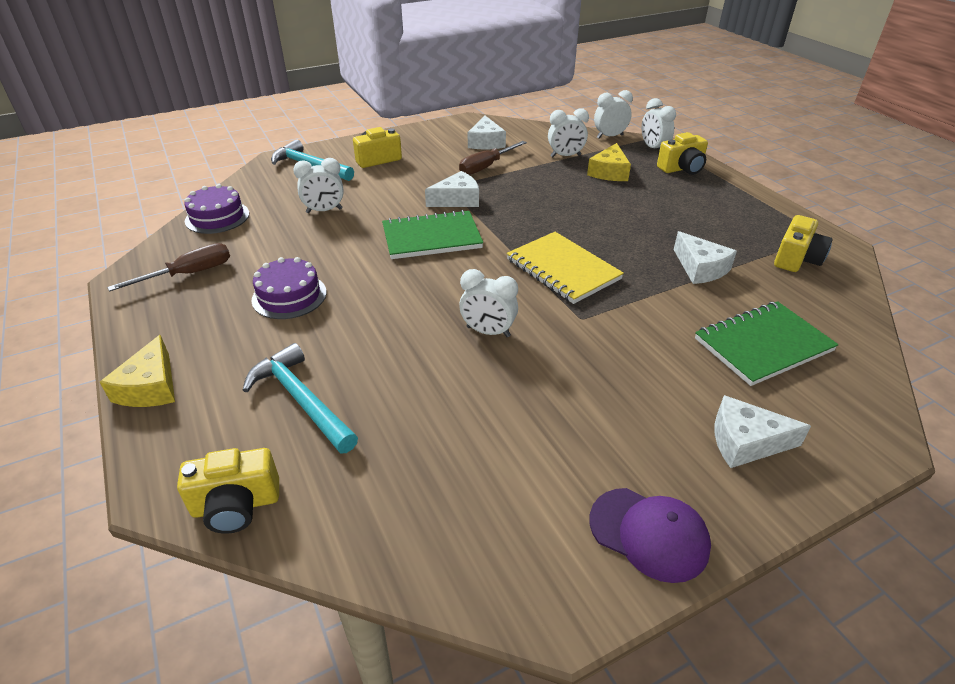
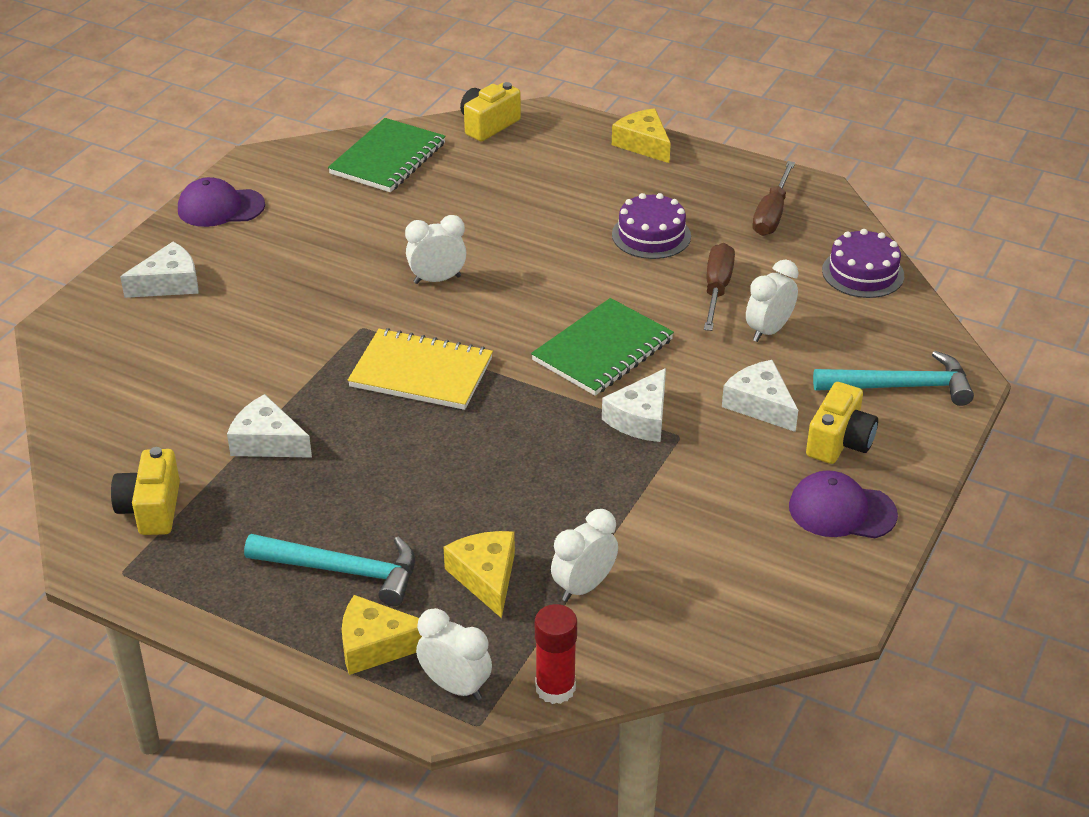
camera: 145 degrees right, 0 degrees up
(301, 400) = (526, 179): turquoise hammer -> turquoise hammer (343, 571)
(418, 141) = (841, 510): none -> purple cap
(486, 142) = (740, 561): white cheese -> white cheese (760, 404)
(486, 167) = (674, 500): brown screwdriver -> brown screwdriver (717, 289)
(609, 136) = (555, 688): white clock -> red glue stick
(682, 168) = (377, 645): yellow camera -> yellow cheese
(763, 345) = (171, 372): green notebook -> green notebook (388, 158)

